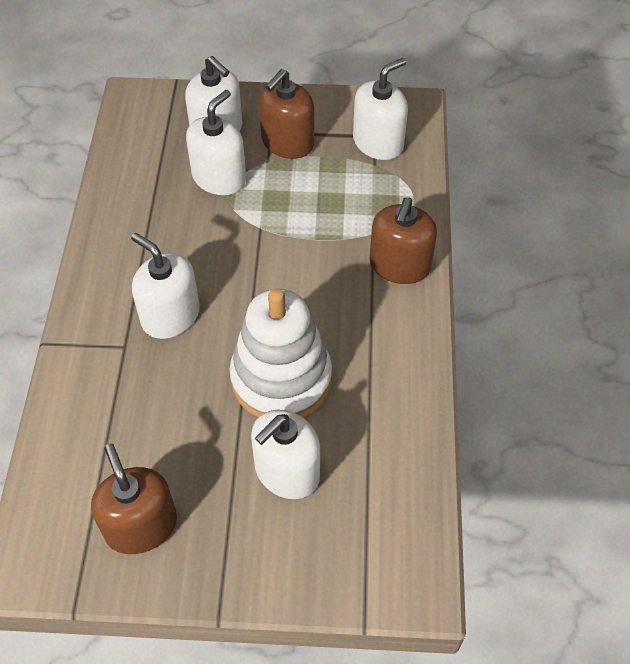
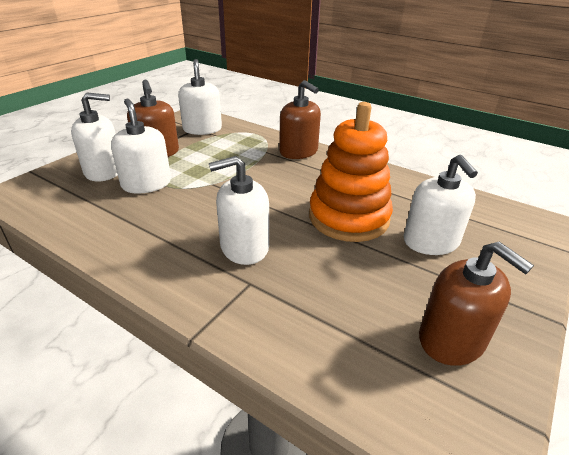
camera: 60 degrees left, 20 degrees down
(141, 526) = (451, 339): brown soap dispenser -> brown soap dispenser turned 135 degrees counterclockwise
(281, 378) = (348, 217): white stacking toy -> orange stacking toy

